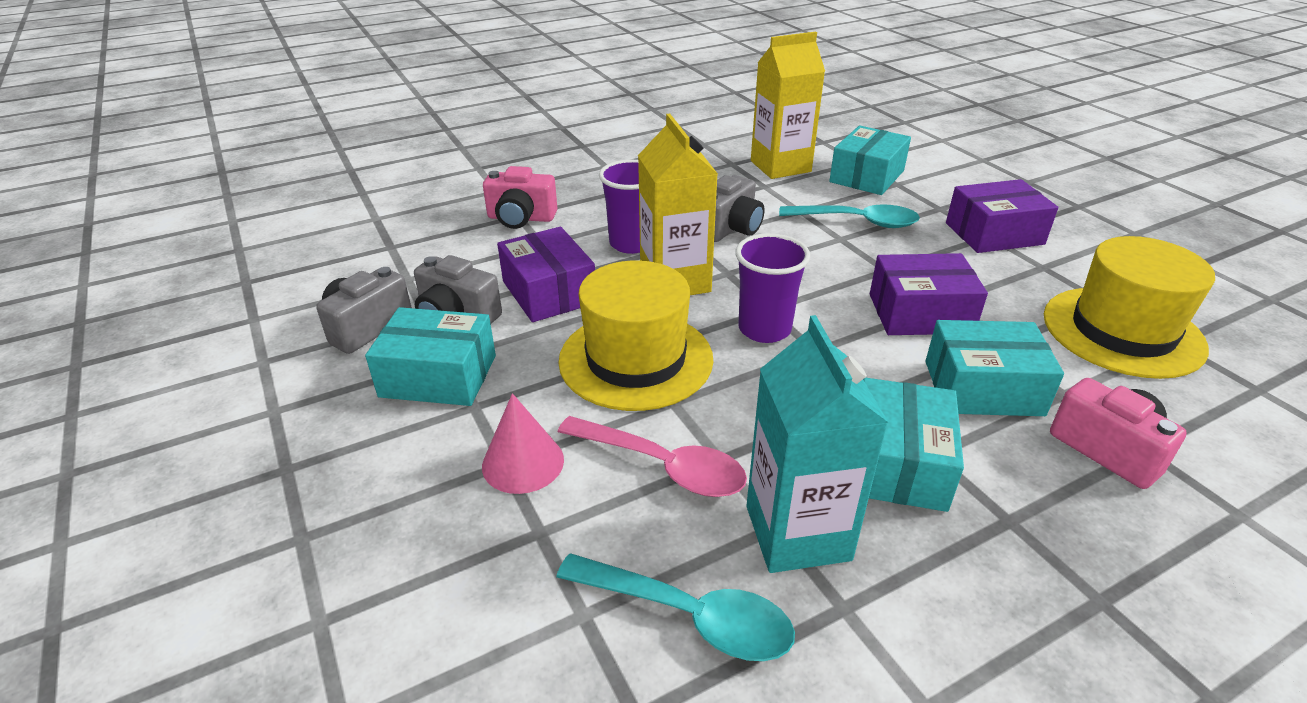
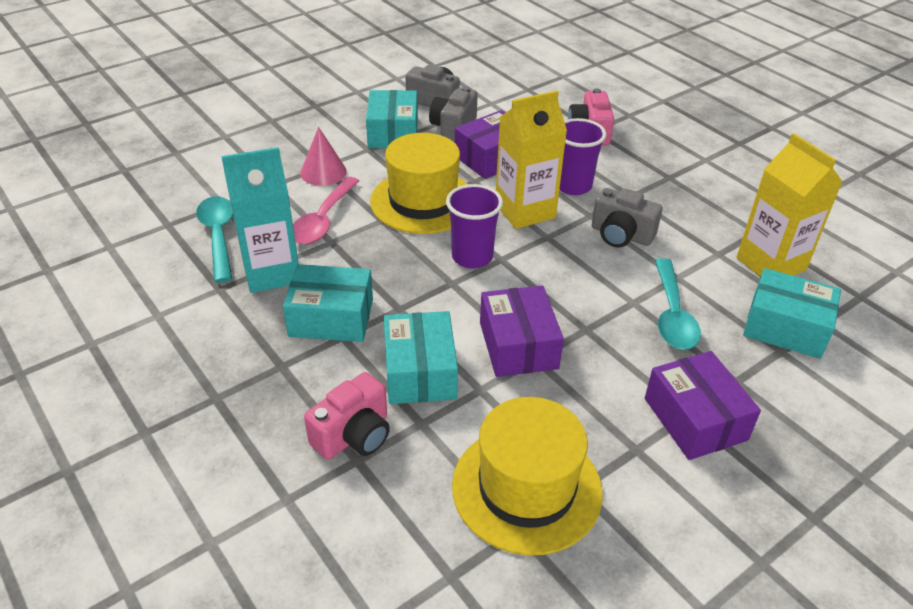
camera: 80 degrees right, 5 degrees up
(689, 616) = (218, 236): turquoise spoon -> turquoise spoon turned 150 degrees clockwise

